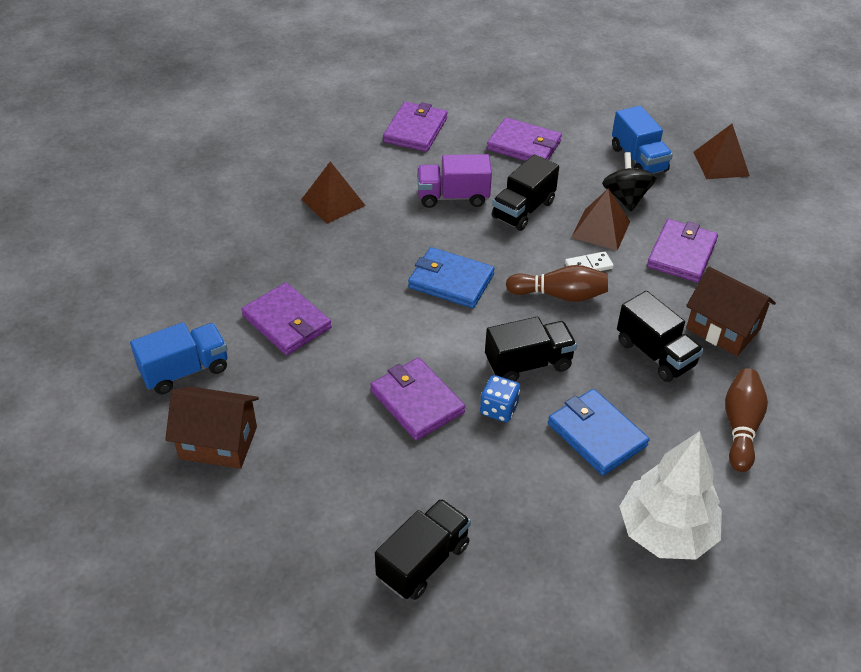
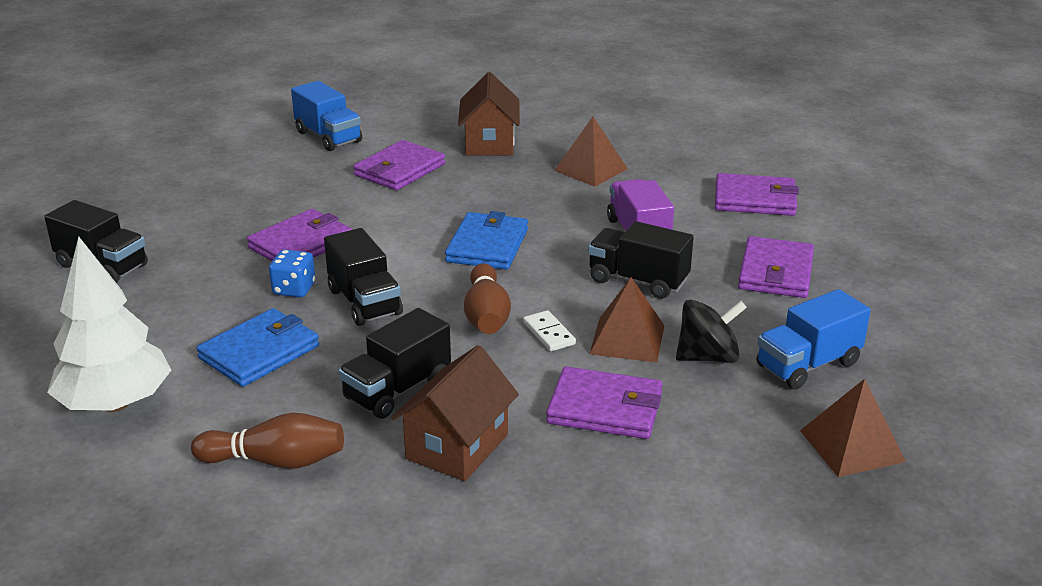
camera: 80 degrees right, 15 degrees down
(218, 442) = (245, 162): brown house -> brown house (489, 143)

